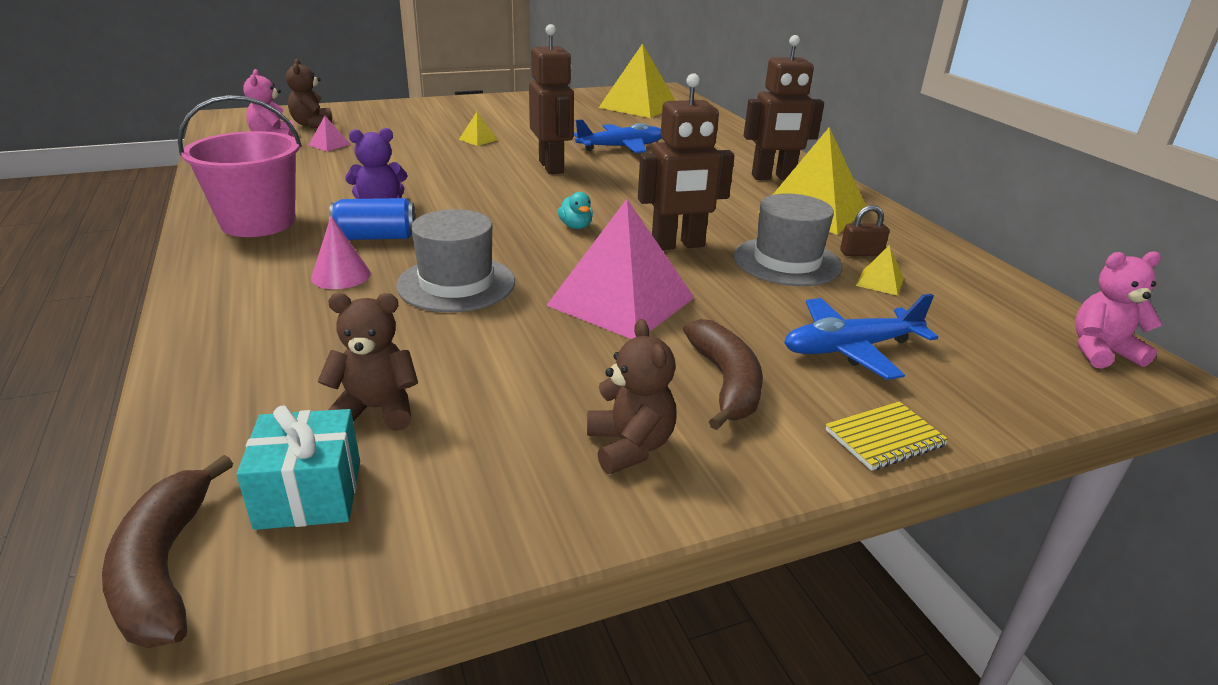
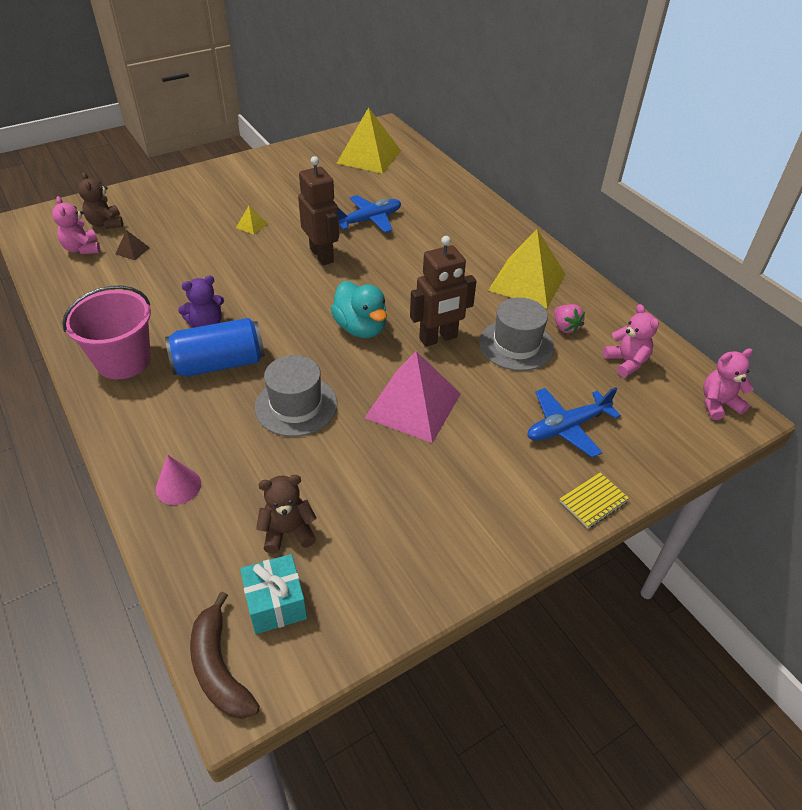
camera: 10 degrees left, 15 degrees up
(329, 144) = (132, 250): pink pyramid -> brown pyramid
(341, 275) = (212, 410): pink cone -> pink cone (178, 486)
(376, 237) = (219, 364): blue can -> blue can, size x1.53
(576, 226) = (361, 328): turquoise duck -> turquoise duck, size x2.07
(630, 446) = (449, 534): brown teddy bear -> none
(725, 383) = (495, 471): brown banana -> none
(773, 177) = (492, 244): brown robot -> none
(861, 253) = (565, 327): brown padlock -> pink strawberry
(879, 282) = (580, 357): yellow pyramid -> none
(950, 294) = (626, 362): none -> pink teddy bear

